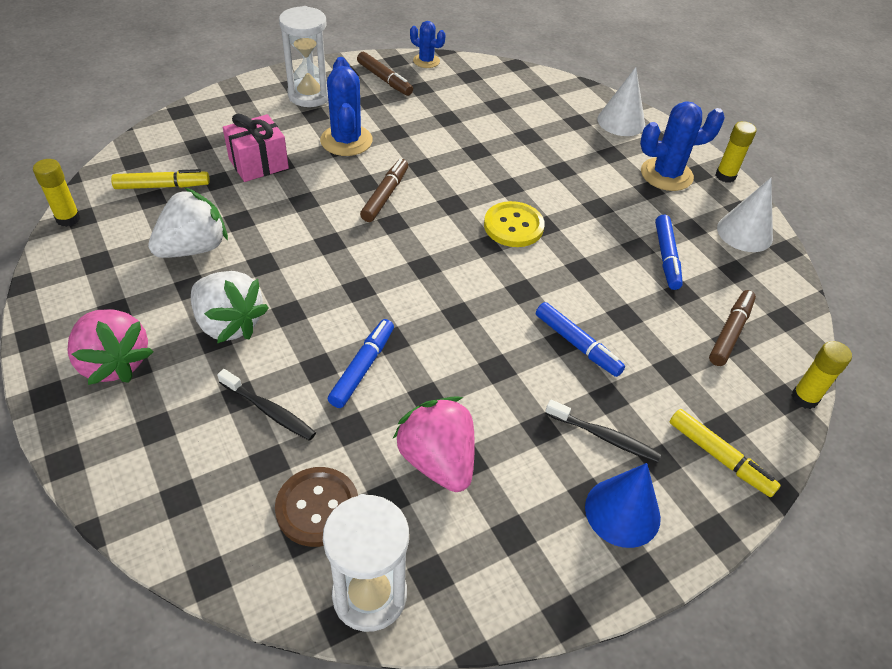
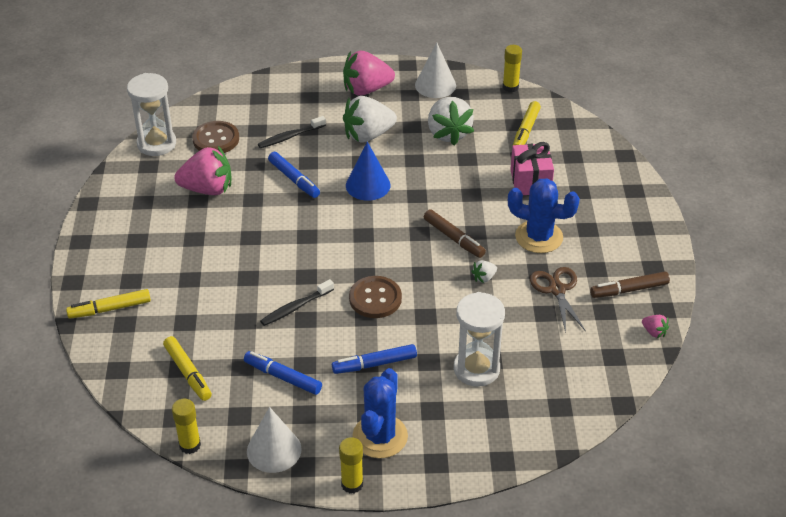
camera: 120 degrees right, 5 degrees down
(309, 95) = (620, 233): white hourglass -> white hourglass (476, 369)
(413, 116) = (557, 290): none -> brown scissors
(426, 61) = (654, 332): blue cactus -> pink strawberry
(429, 162) = (484, 278): none -> white strawberry
(513, 226) = (375, 298): yellow button -> brown button
(577, 344) = (240, 283): blue marker -> blue marker (374, 364)
(604, 437) = (165, 263): black toothbrush -> black toothbrush (295, 307)
(621, 121) = (479, 445): white cone -> white cone (435, 85)
(622, 512) = (117, 248): blue cone -> blue cone (368, 185)
(730, 332) = (188, 373): brown marker -> yellow marker
(804, 398) = (109, 380): yellow glue stick -> yellow glue stick (190, 445)

